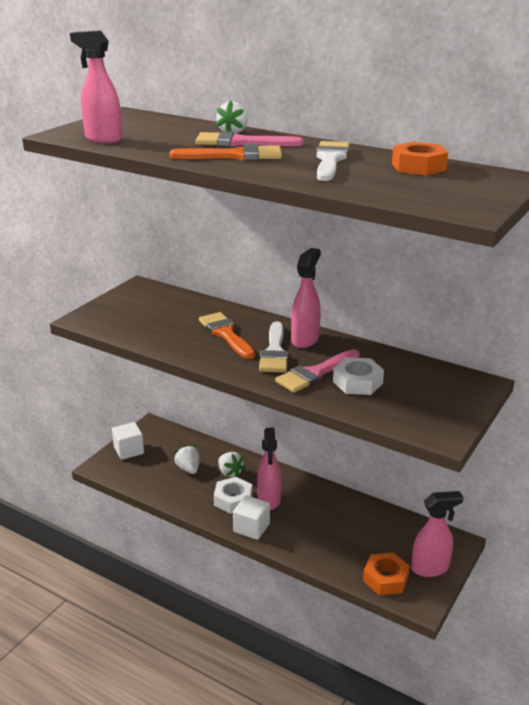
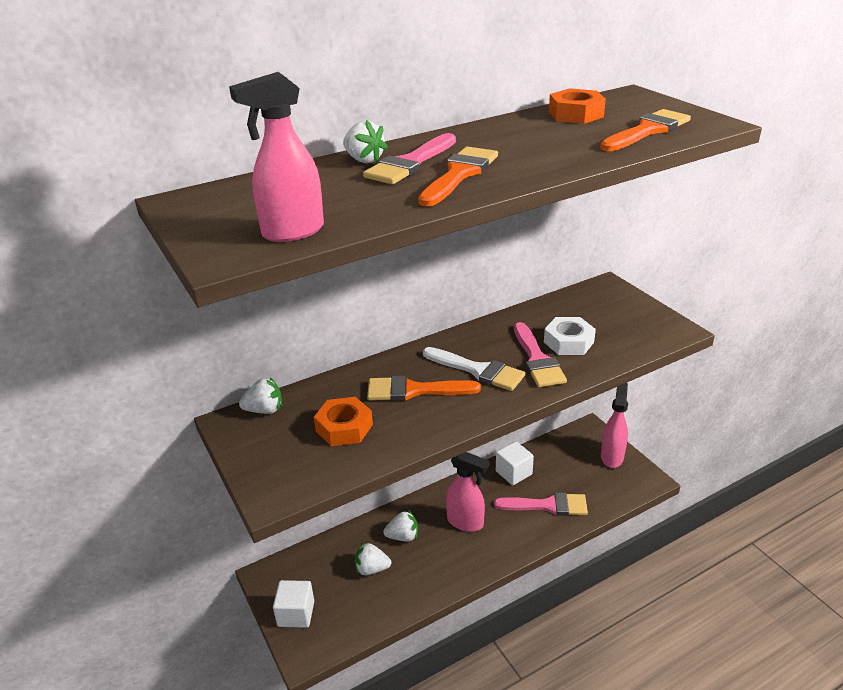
camera: 60 degrees left, 5 degrees up
(160, 292) = (264, 410): none -> white strawberry
(233, 500) = (448, 550): white nut -> none
(251, 528) = (499, 551): white cube -> white cube (513, 473)
(305, 340) = (468, 345): pink spray bottle -> none
(326, 542) = (547, 505): none -> pink brush
(330, 160) = (520, 139): white brush -> none
(385, 579) = (612, 488): orange nut -> orange nut (344, 428)
(411, 192) = (647, 131): none -> orange brush

